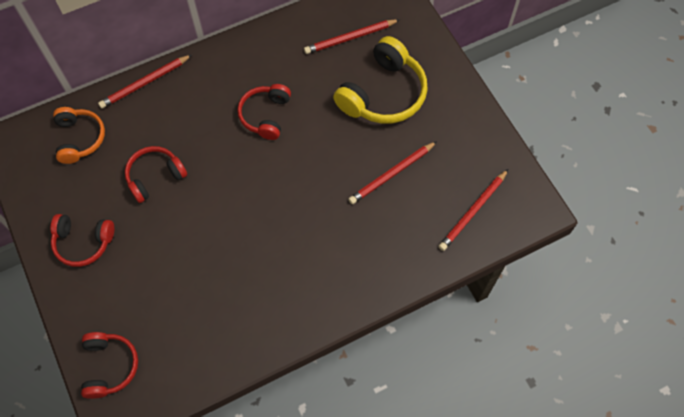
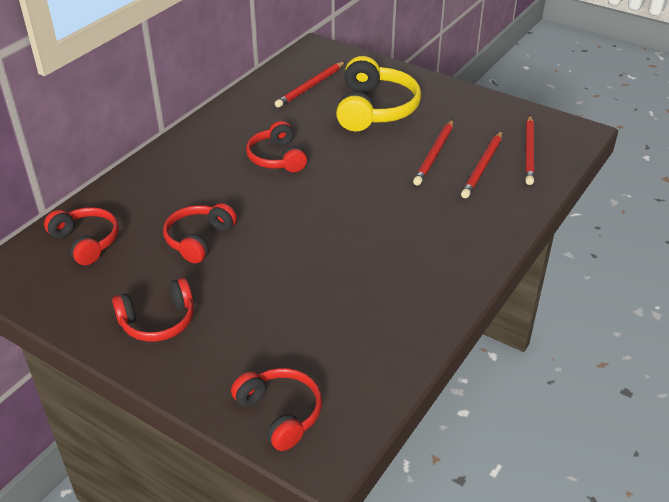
camera: 30 degrees left, 25 degrees down
(80, 138) = (86, 242): orange headphones -> red headphones
(145, 83) = (129, 178): red pencil -> red pencil (483, 166)

